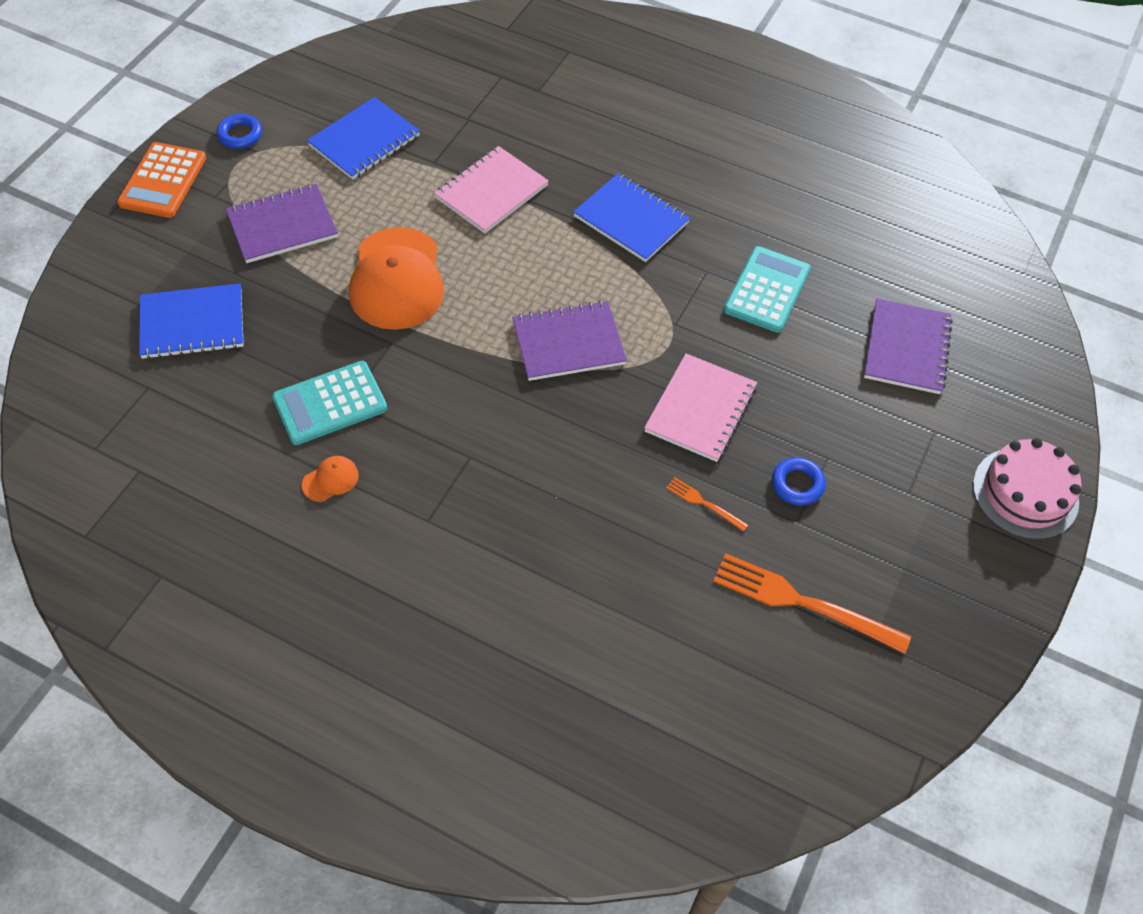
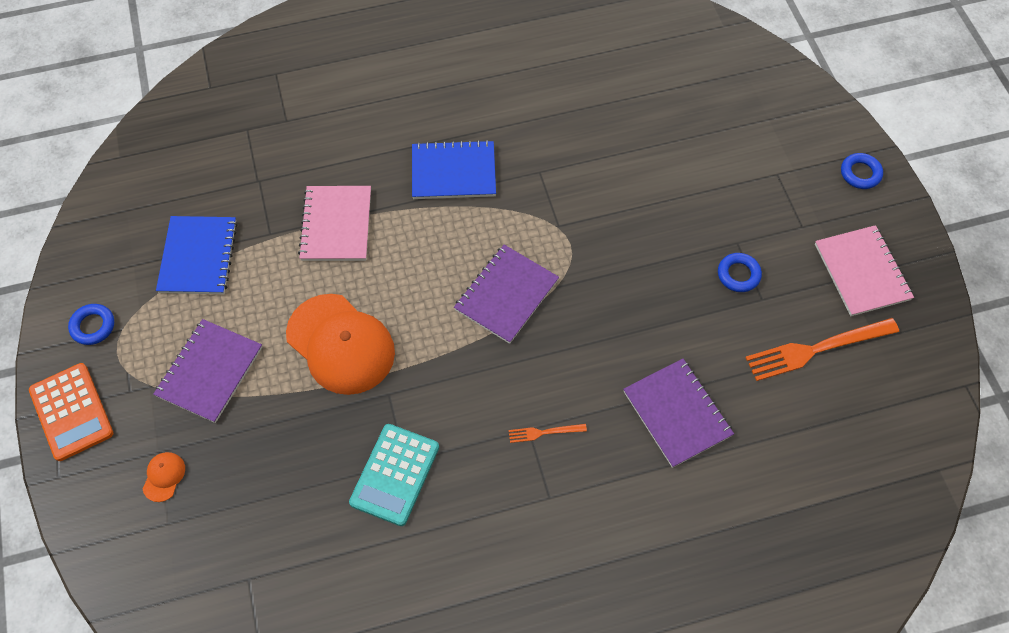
camera: 40 degrees left, 5 degrees up
(192, 323) = (226, 502): blue notebook -> none
(330, 480) = (456, 528): orange cap -> orange cap (164, 477)
(700, 409) = (634, 272): pink notebook -> pink notebook (861, 272)
(704, 503) = (700, 334): orange fork -> orange fork (544, 432)
(767, 290) = (590, 155): turquoise calculator -> none
(906, 348) = (708, 130): purple notebook -> purple notebook (677, 413)
(1025, 493) = (860, 173): pink cake -> blue ring

